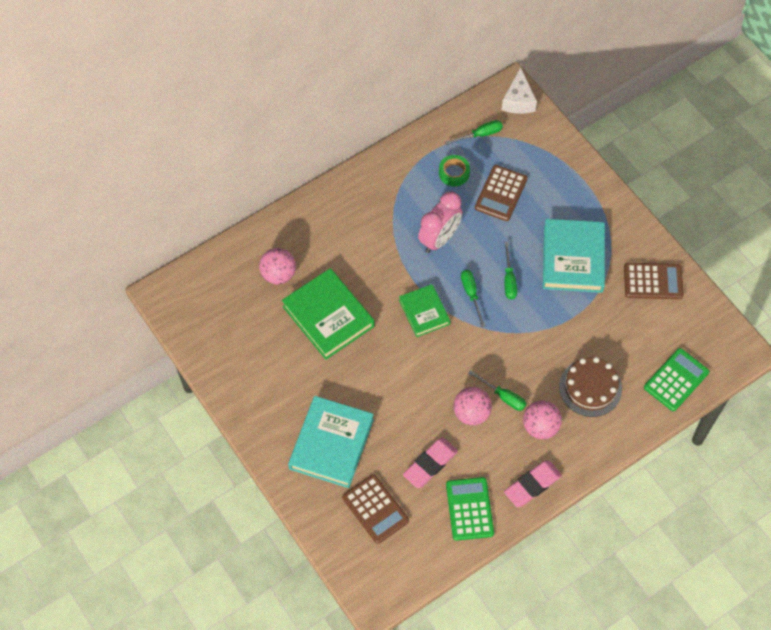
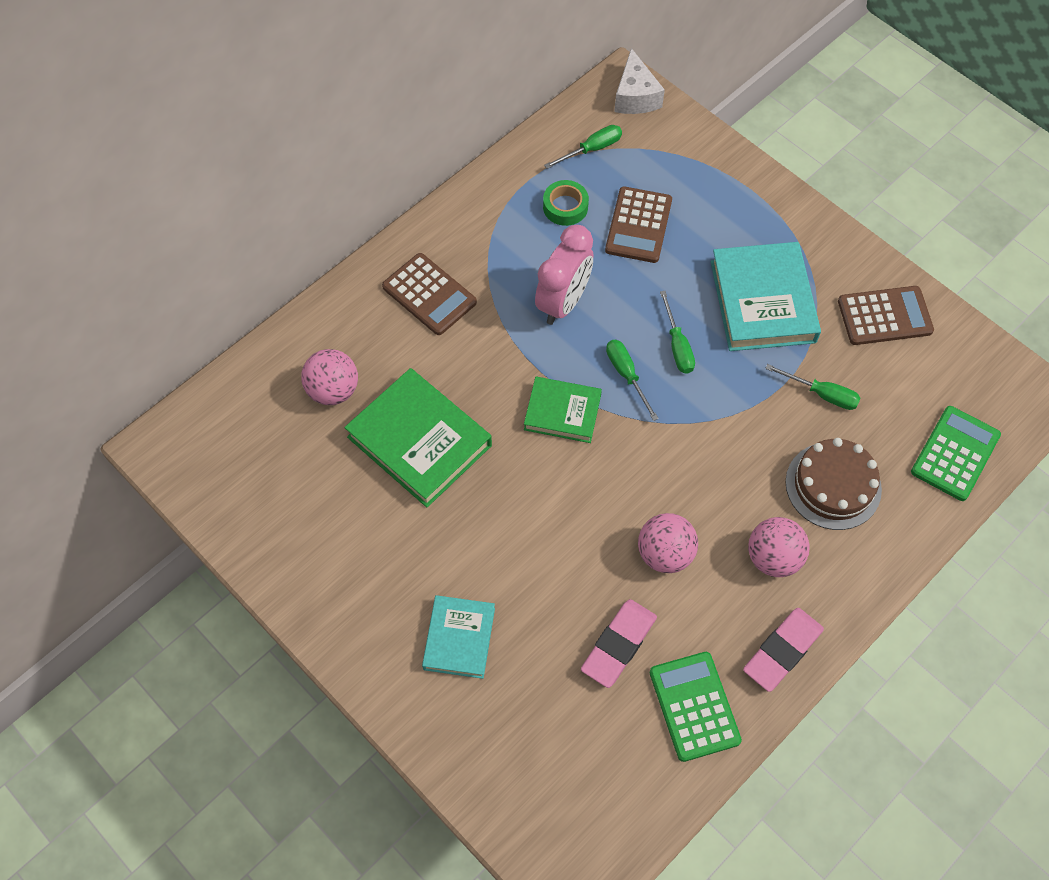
camera: 10 degrees left, 0 degrees up
(331, 444) = (459, 638): turquoise book -> turquoise book, size x0.61
(375, 509) = (547, 732): brown calculator -> brown calculator (429, 294)
(424, 312) = (562, 412): green book -> green book turned 45 degrees counterclockwise
(503, 396) = (707, 520): green screwdriver -> green screwdriver (822, 394)

